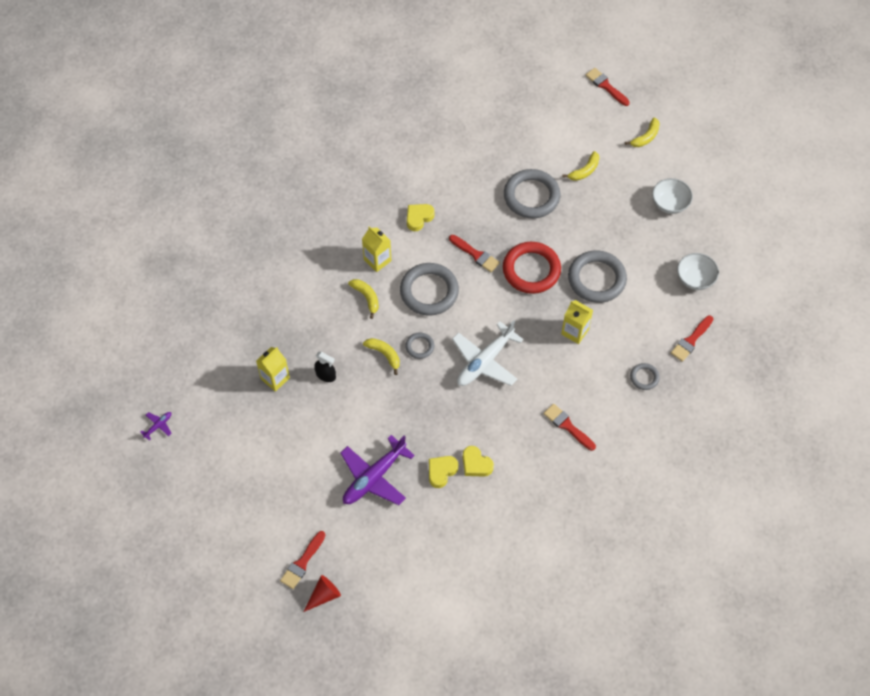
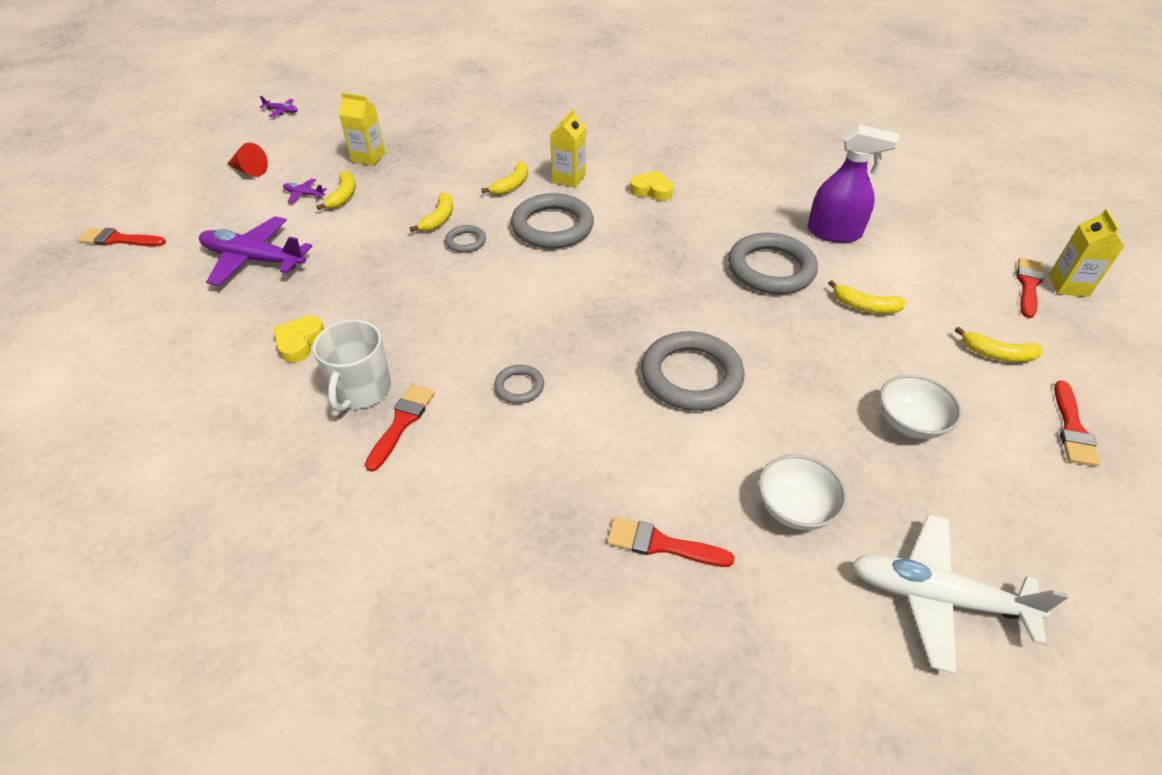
camera: 65 degrees right, 15 degrees down
(305, 432) = (304, 194): none -> purple plane
(322, 407) = (343, 196): none -> yellow banana
(324, 595) = (70, 268): red cone -> red cone (249, 171)
(326, 375) = (388, 187): black spray bottle -> none
(441, 472) = (278, 313): yellow heart -> none
(476, 254) = (636, 247): red brush -> red brush (1072, 428)
(485, 361) = (474, 303): white plane -> white plane (936, 597)
(515, 145) = (834, 233): none -> purple spray bottle
(531, 270) = (652, 303): red ring -> none
(533, 440) = (362, 390): none -> white mug
(575, 332) = (579, 379): yellow carton -> yellow carton (1068, 285)
(644, 377) = (543, 496): grey ring -> grey ring (519, 387)

